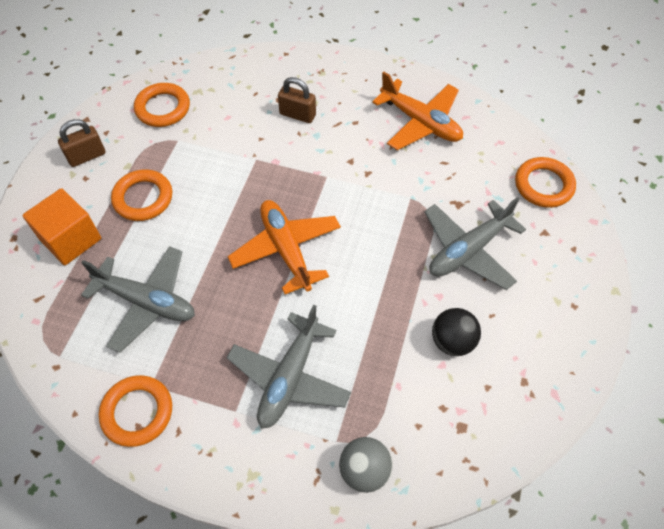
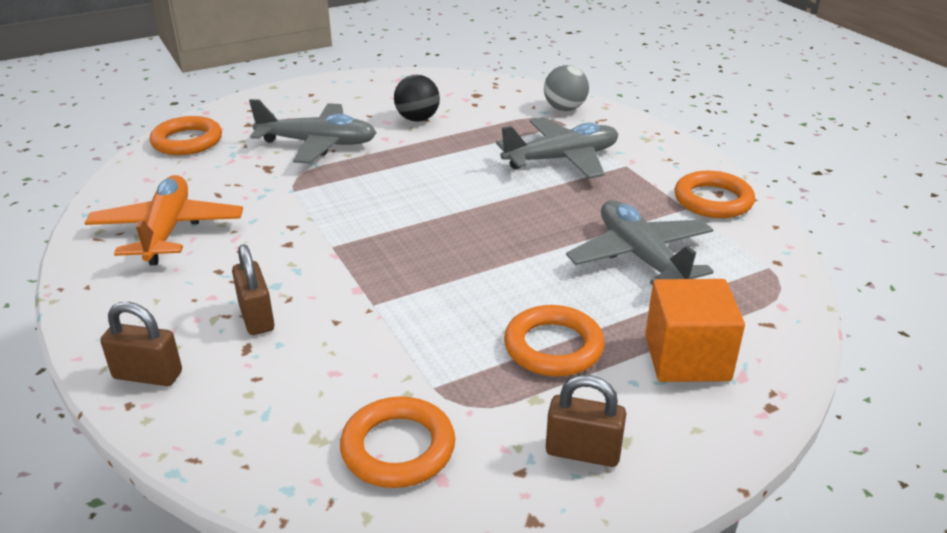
camera: 135 degrees left, 25 degrees down
(286, 249) = (457, 220): orange plane -> none
(298, 65) = (148, 375): none -> brown padlock

